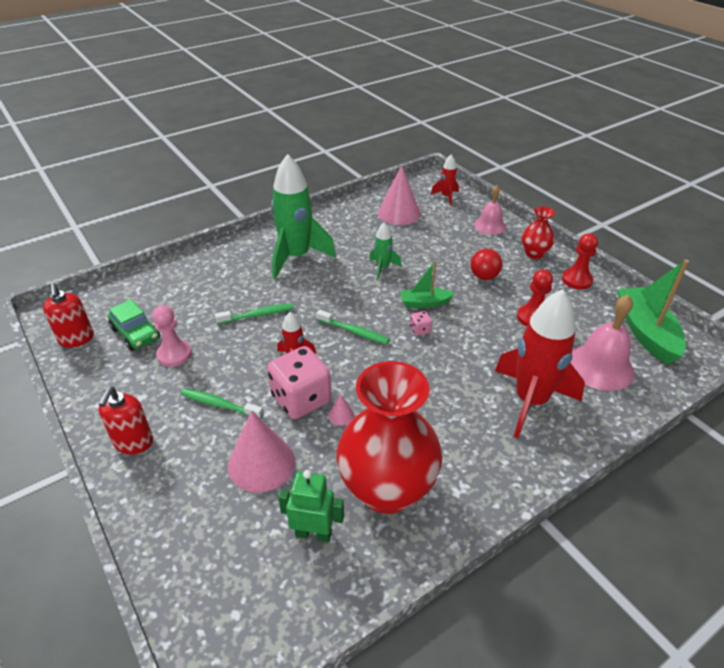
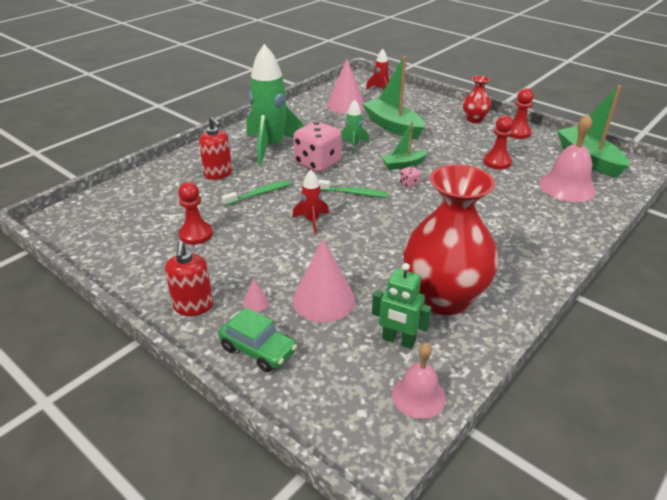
camera: 15 degrees left, 5 degrees down
(76, 339) = (89, 237): red soap dispenser -> red soap dispenser (218, 174)
(136, 333) = (148, 224): green car -> green car (258, 349)
(174, 354) = (196, 234): pink pawn -> red pawn
(219, 404) = (260, 264): green toothbrush -> none
(301, 399) = (333, 248): pink dice -> pink dice (318, 163)
(313, 533) = (398, 340): green robot -> green robot turned 150 degrees counterclockwise
(341, 415) = (375, 253): pink cone -> pink cone (256, 303)
(437, 249) = (393, 126): none -> green boat
(484, 276) = (442, 140): red ball -> none
(490, 225) = (428, 105): pink bell -> pink bell (418, 396)
(530, 401) = (526, 218): red rocket -> none

